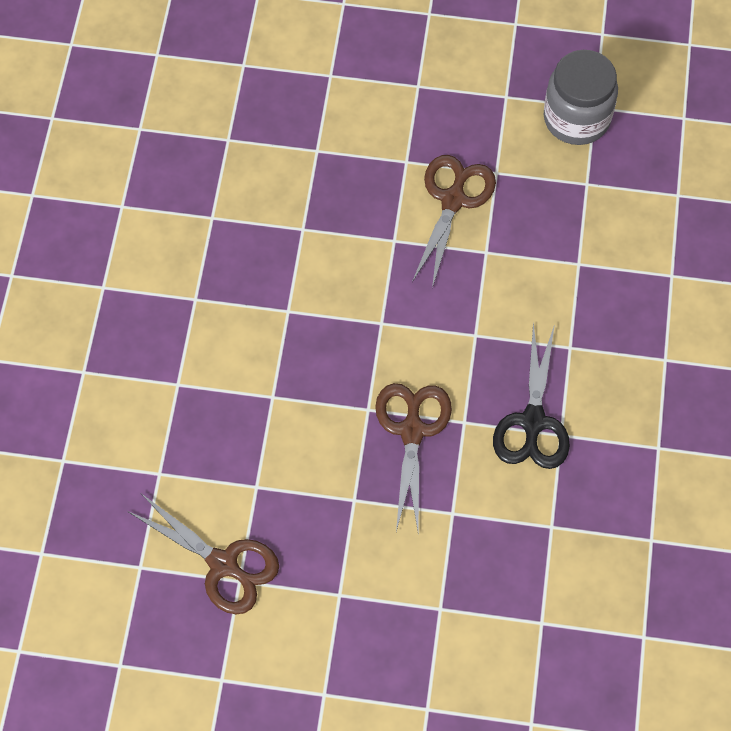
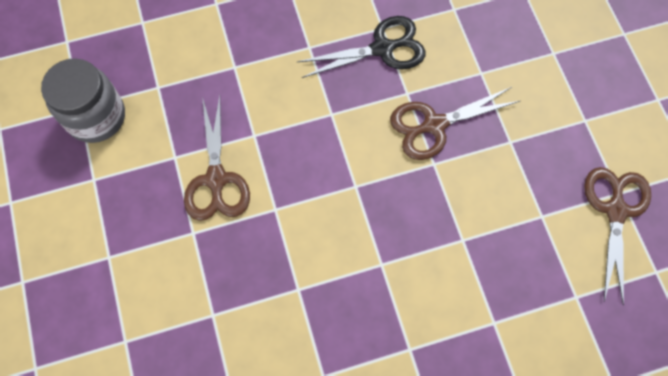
camera: 115 degrees left, 5 degrees up
(453, 200) = (216, 179): brown scissors -> brown scissors turned 90 degrees counterclockwise

